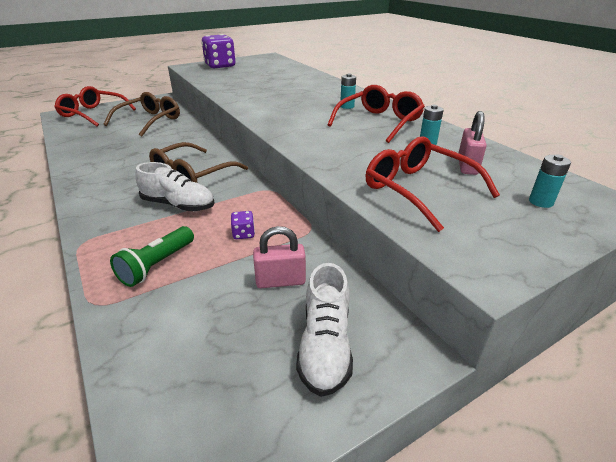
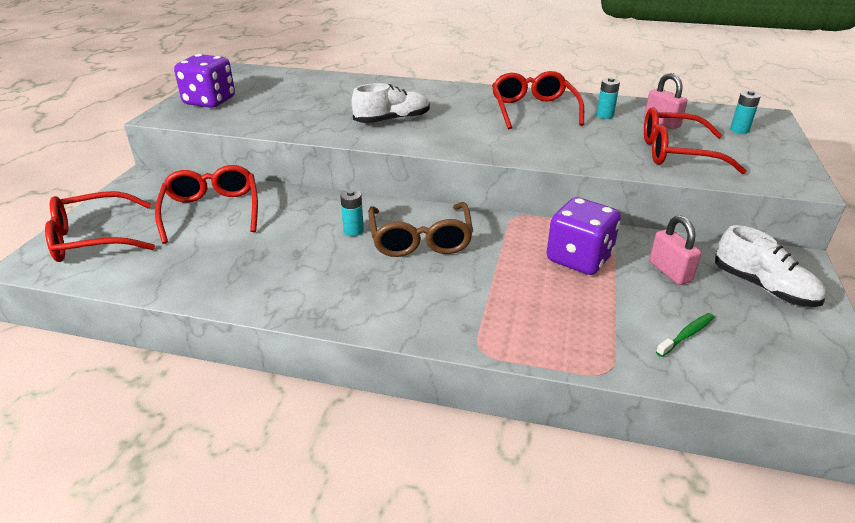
camera: 45 degrees left, 0 degrees up
(149, 121) = (212, 211): brown glasses -> red glasses
(157, 265) = (579, 319): green flashlight -> none
(178, 205) = (477, 270): white shoe -> white shoe (392, 120)
(185, 326) = (686, 335): none -> green toothbrush
(243, 234) = (579, 259): purple dice -> purple dice, size x2.33
(280, 281) = (670, 272): pink padlock -> pink padlock turned 60 degrees counterclockwise
(347, 106) = (473, 104): turquoise battery -> turquoise battery (353, 231)

